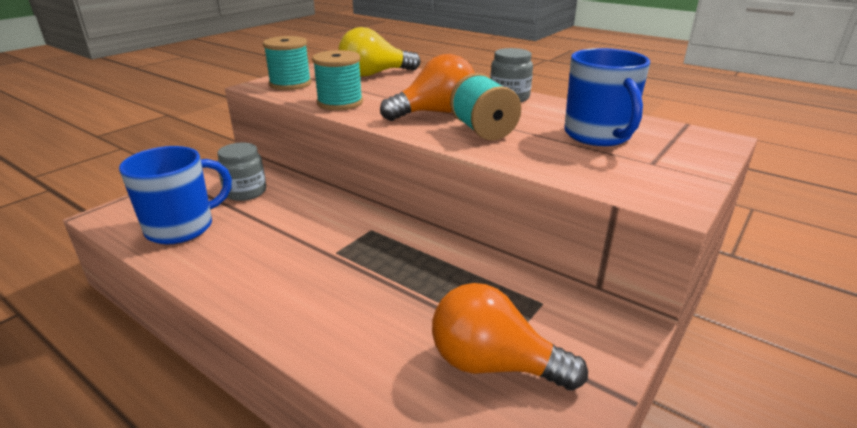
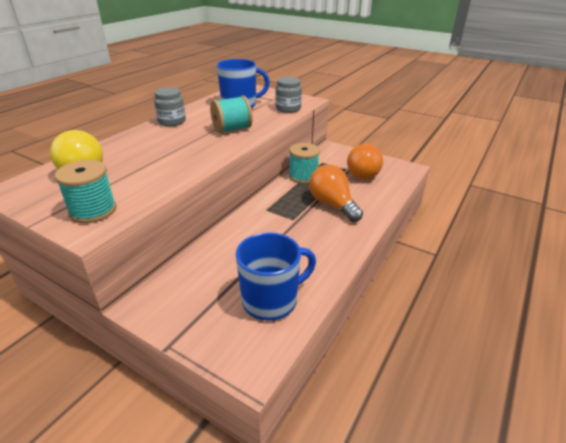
camera: 95 degrees left, 5 degrees up
(182, 227) = (271, 300): blue mug -> blue mug turned 105 degrees clockwise
(245, 192) = (208, 279): grey jar -> grey jar (288, 109)
(340, 103) = (165, 177): turquoise spool -> turquoise spool (303, 176)
(435, 113) = (198, 142): orange light bulb -> orange light bulb (332, 204)

